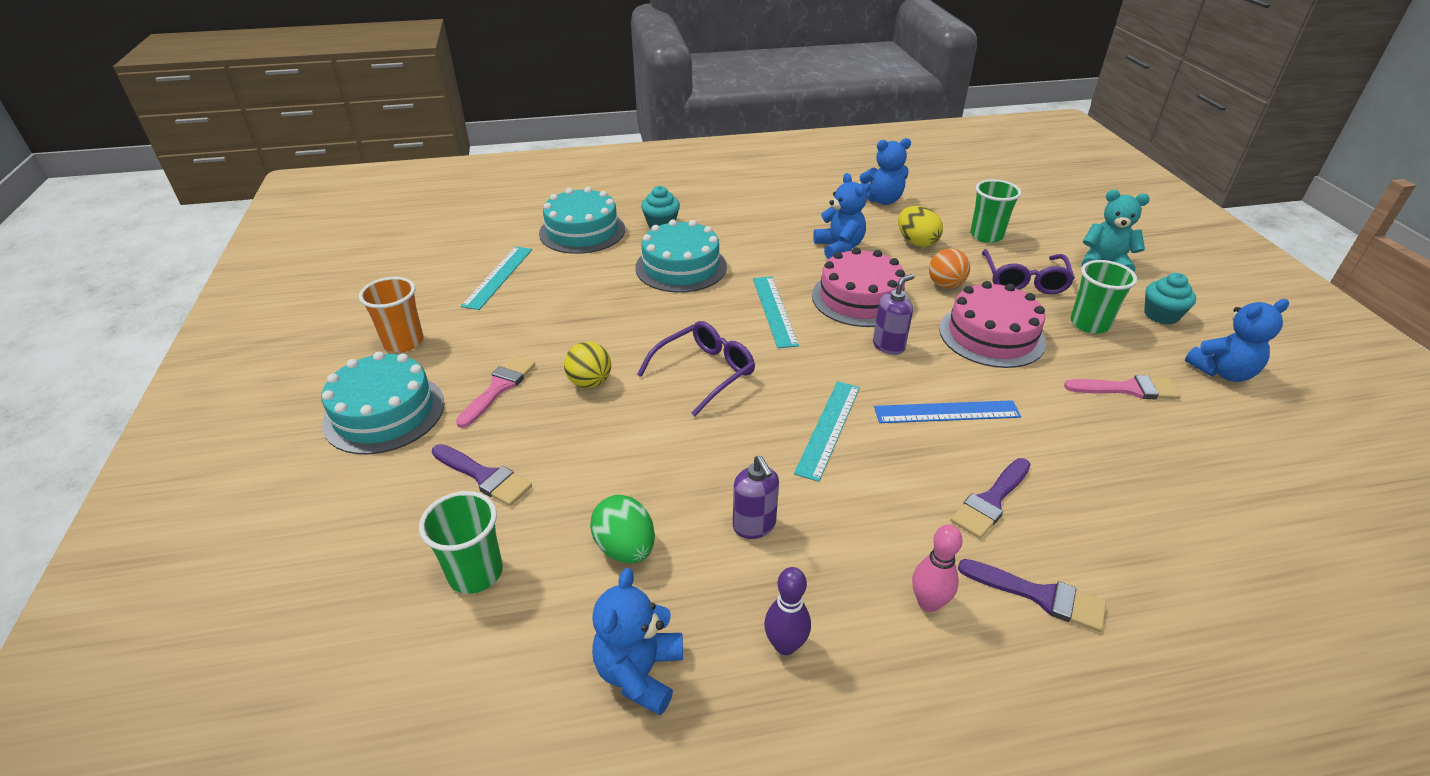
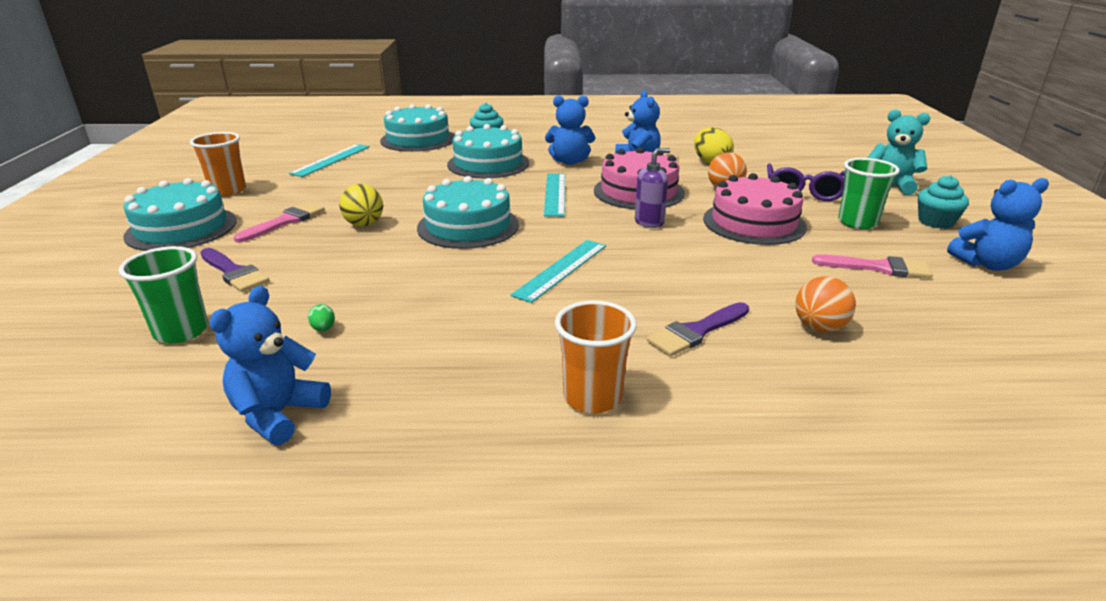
camera: 10 degrees right, 10 degrees down
(625, 548) = (323, 329): green egg -> green egg, size x0.45
(704, 373) = (468, 226): purple glasses -> turquoise cake
(754, 526) = (452, 326): purple soap dispenser -> none
(785, 645) = (430, 411): purple bowling pin -> none
(882, 200) = (692, 136): blue teddy bear -> blue teddy bear (569, 161)
(928, 603) = (592, 397): pink bowling pin -> orange cup
(946, 412) = (683, 268): blue ruler -> none
(986, 236) = (780, 162): green cup -> none
(1040, 596) = (714, 405): purple brush -> none
(1099, 480) = (819, 327): none -> orange ball

